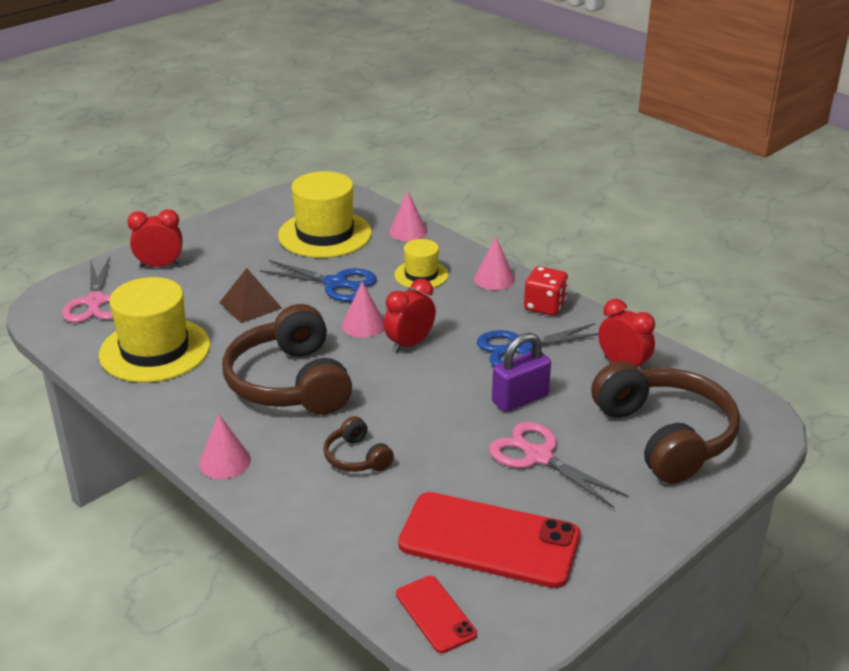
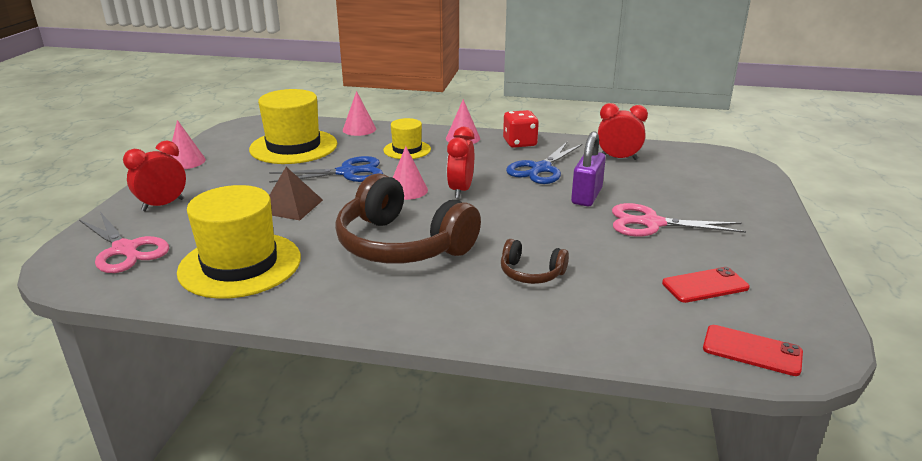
camera: 35 degrees left, 5 degrees down
(224, 461) = (426, 321): pink cone -> pink cone (186, 161)
(489, 540) = (705, 285): red phone -> red phone, size x0.50
(665, 436) = (703, 185): brown headphones -> none

